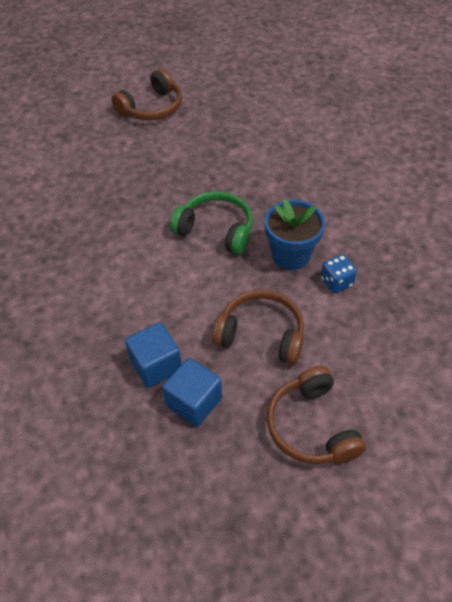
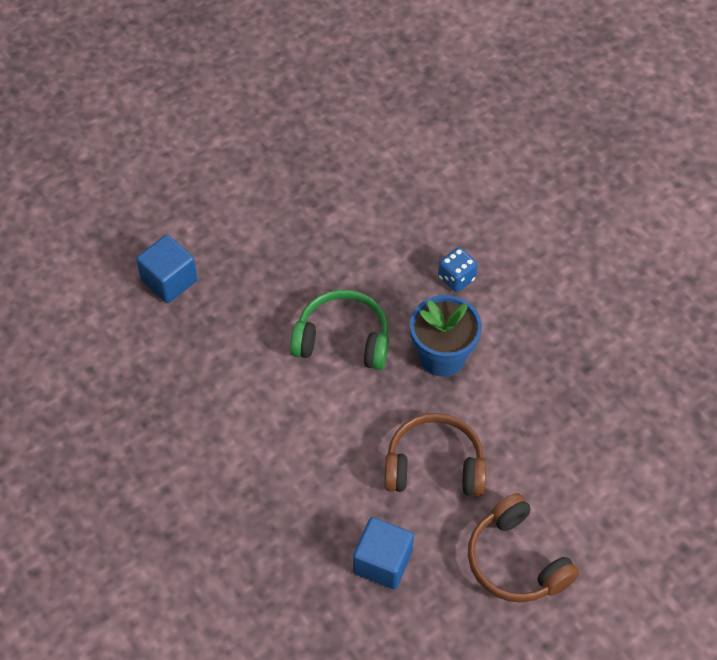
camera: 15 degrees left, 5 degrees up
(152, 108) = (201, 168): brown headphones -> none
(156, 365) = (327, 529): blue cube -> blue cube (169, 280)
(336, 282) = (503, 381): blue dice -> blue dice (456, 278)

